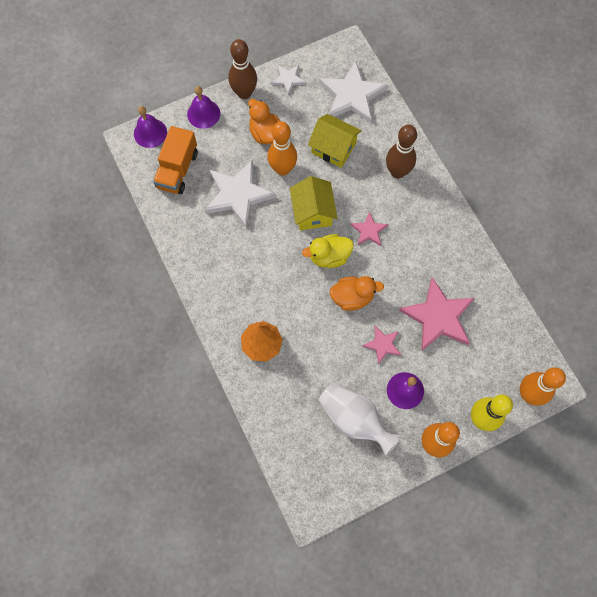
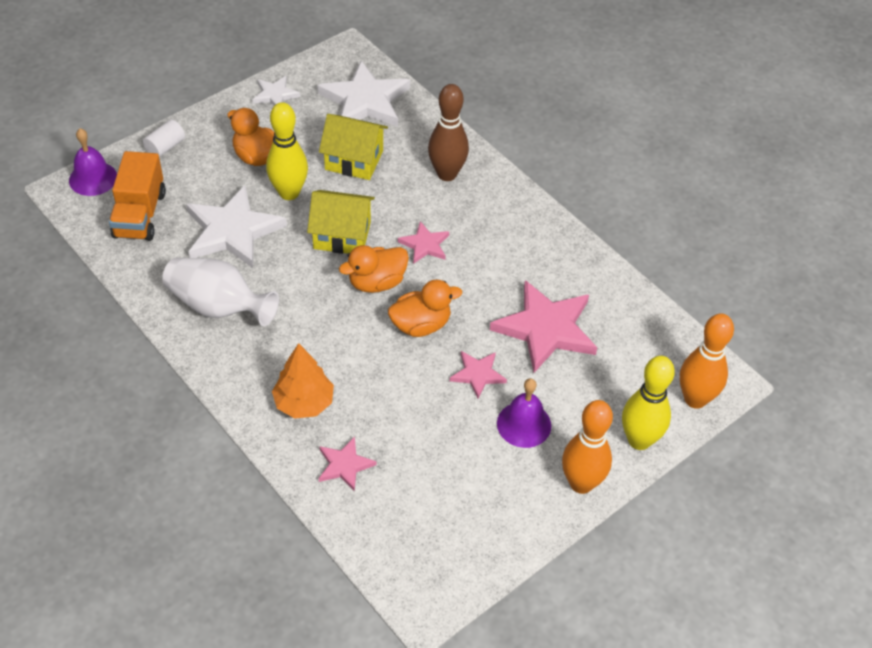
camera: 15 degrees left, 20 degrees down
(203, 114) = (165, 147): purple bell -> white cylinder
(244, 93) = (218, 117): brown bowling pin -> none
(279, 397) = (344, 465): none -> pink star
(282, 169) = (289, 193): orange bowling pin -> yellow bowling pin
(313, 212) = (342, 235): yellow house -> yellow house turned 60 degrees counterclockwise
(329, 256) = (376, 282): yellow duck -> orange duck
(354, 419) = (461, 473): white vase -> white vase (218, 306)

